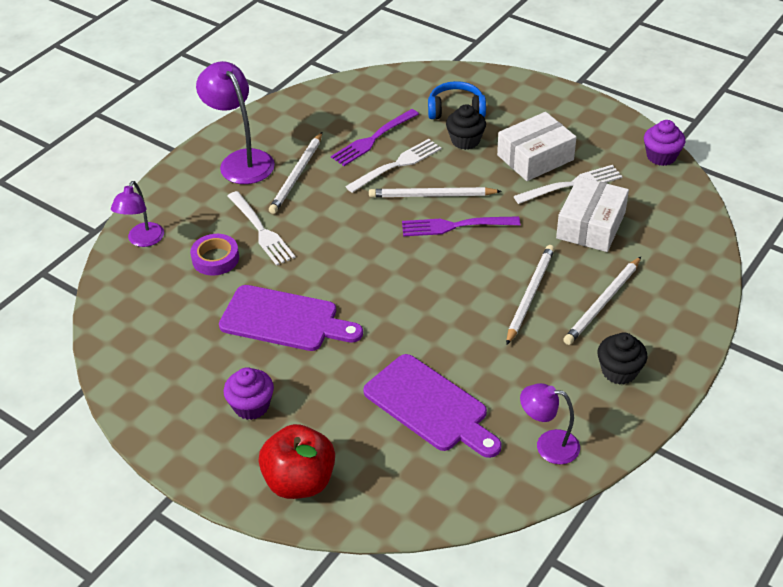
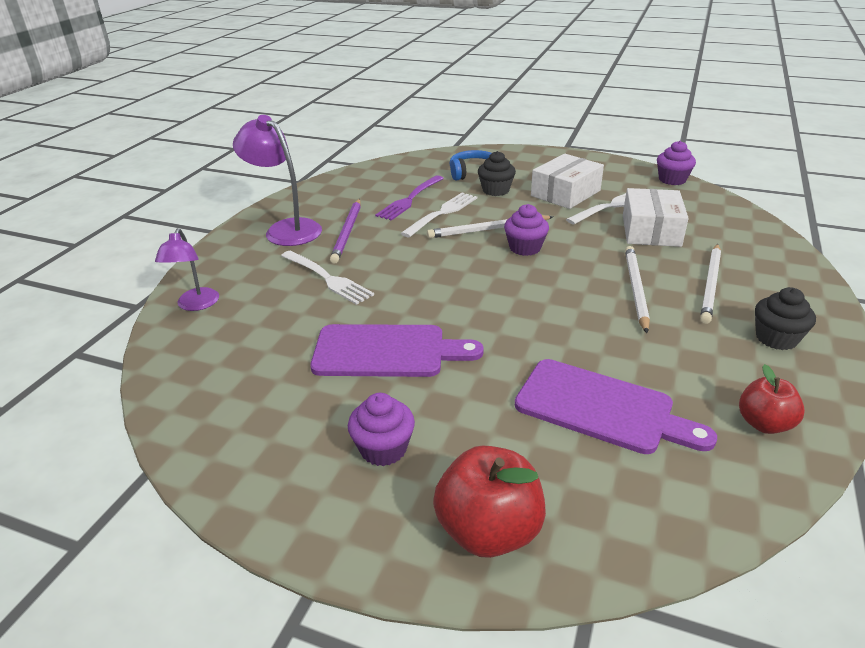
camera: 15 degrees left, 10 degrees down
(215, 258) = (285, 309): purple tape -> none
(297, 175) = (347, 232): white pencil -> purple pencil
(455, 226) = (525, 248): purple fork -> purple cupcake
(548, 445) = (764, 424): purple lamp -> red apple

